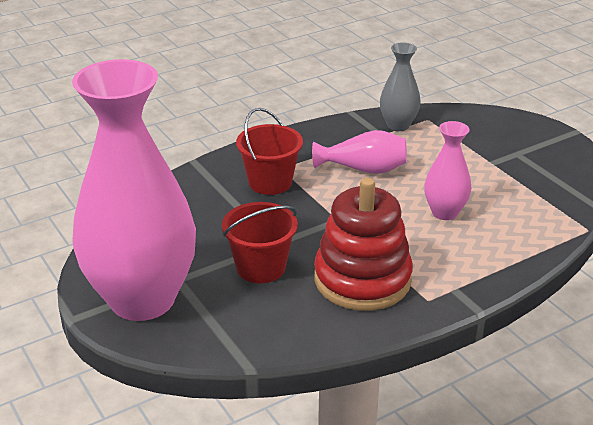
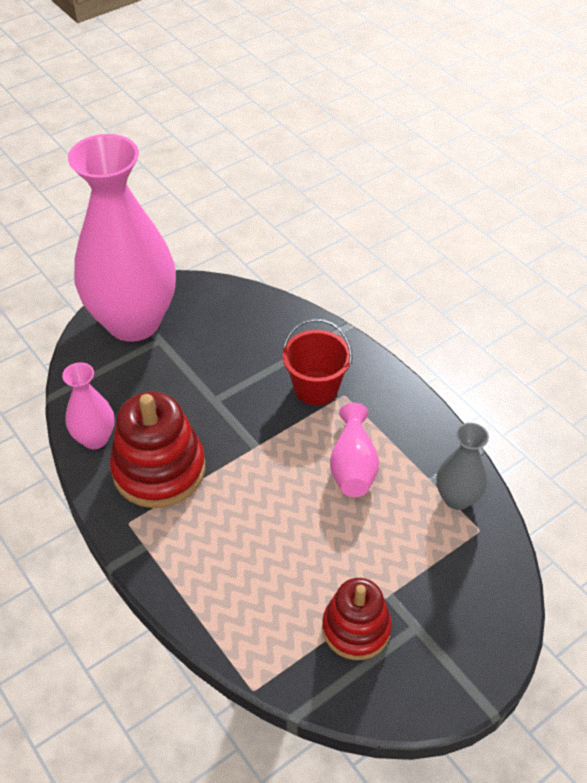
camera: 85 degrees right, 15 degrees up
(261, 267) = (176, 393): red bucket -> none
(444, 212) = (276, 541): pink vase -> pink vase (95, 438)
(523, 178) = (356, 628): none -> red stacking toy

